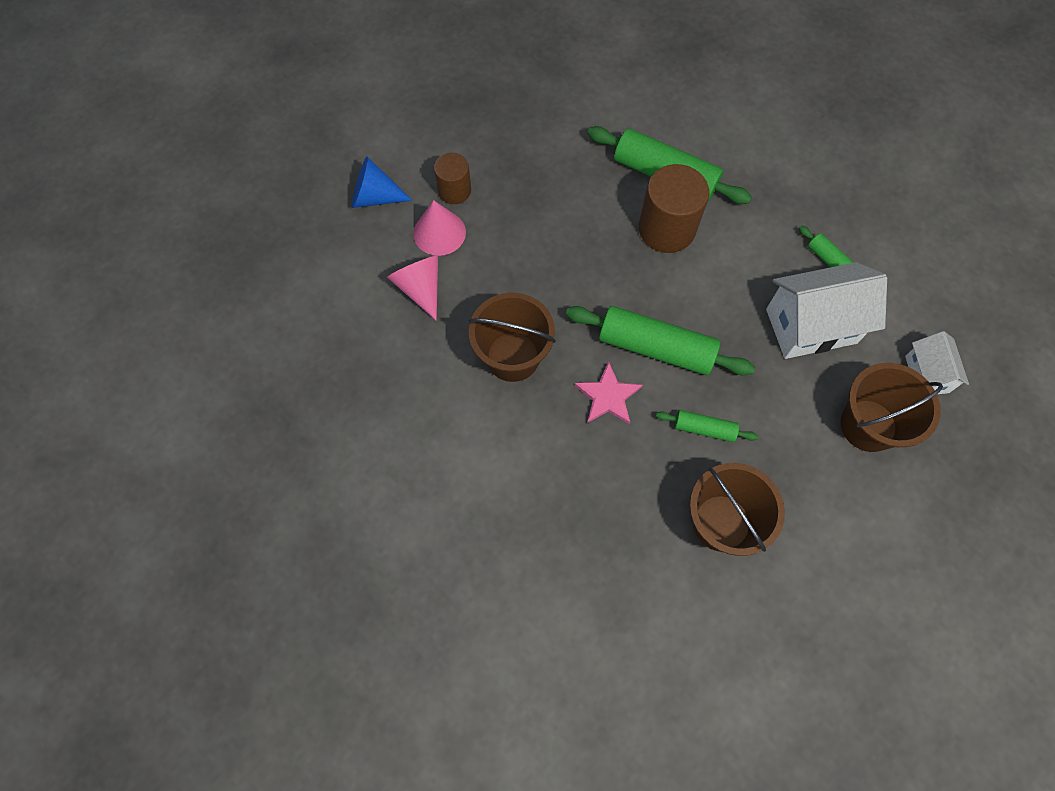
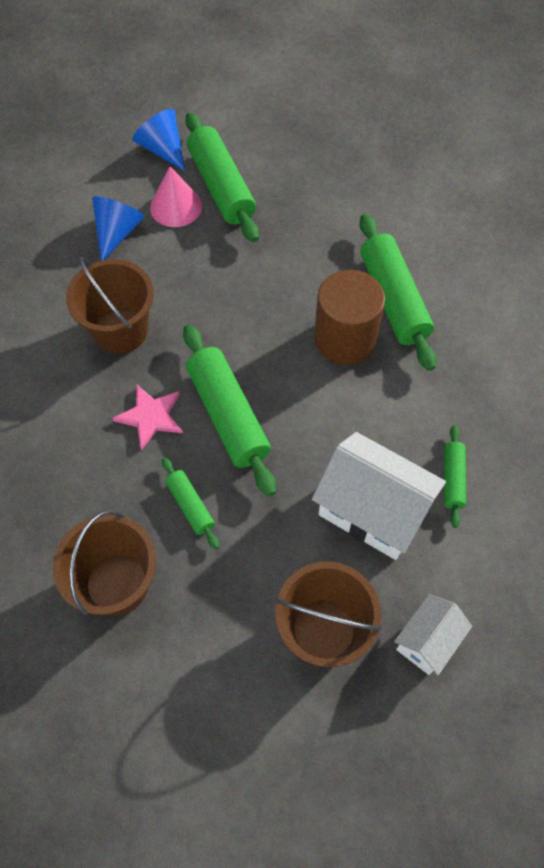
camera: 45 degrees right, 5 degrees down
(420, 288) = (118, 232): pink cone -> blue cone
(454, 190) = (221, 187): brown cylinder -> green rolling pin

